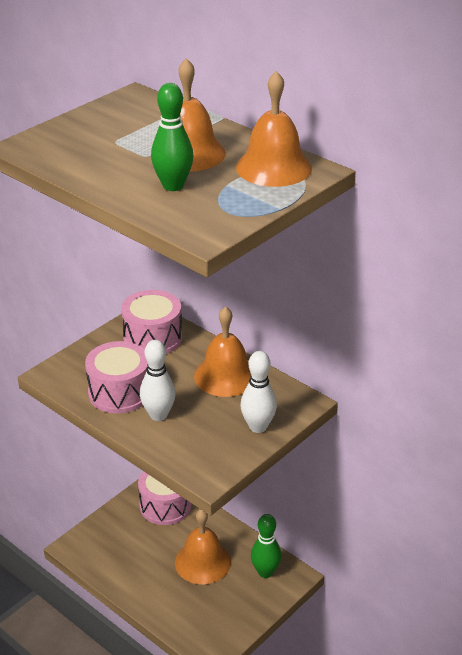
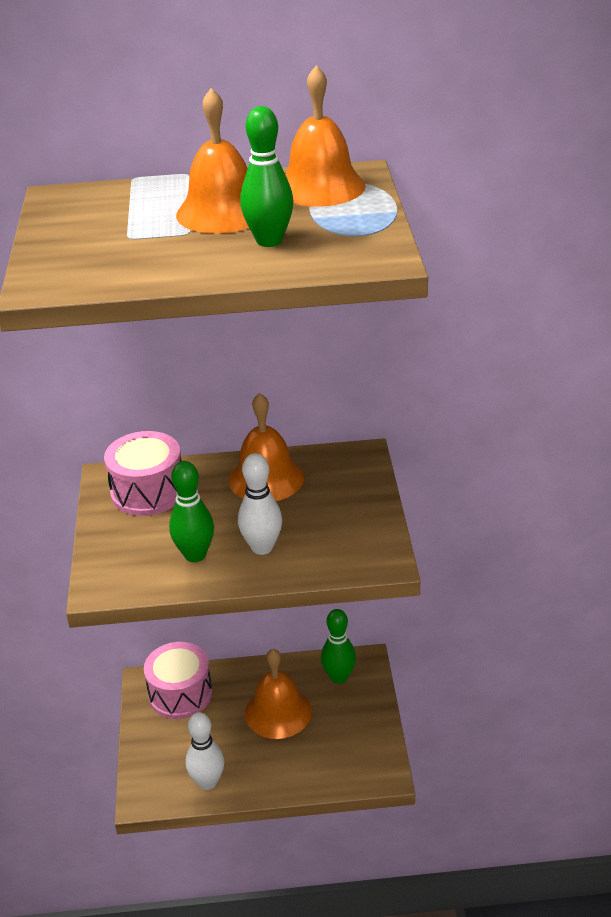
camera: 45 degrees left, 0 degrees up
(119, 392) = (195, 555): pink drum -> green bowling pin
(258, 427) = (358, 497): white bowling pin -> white bowling pin (207, 782)

